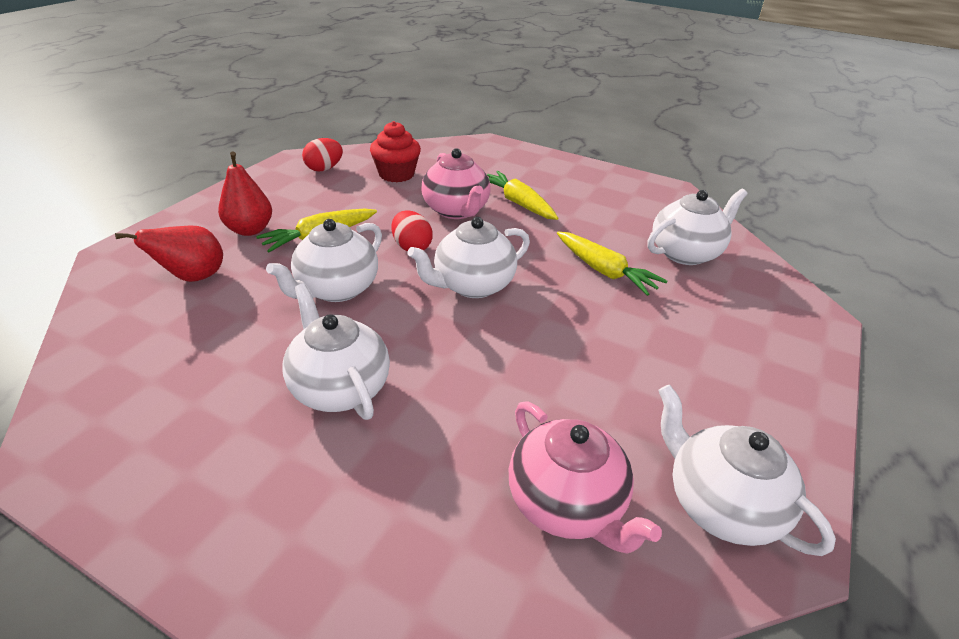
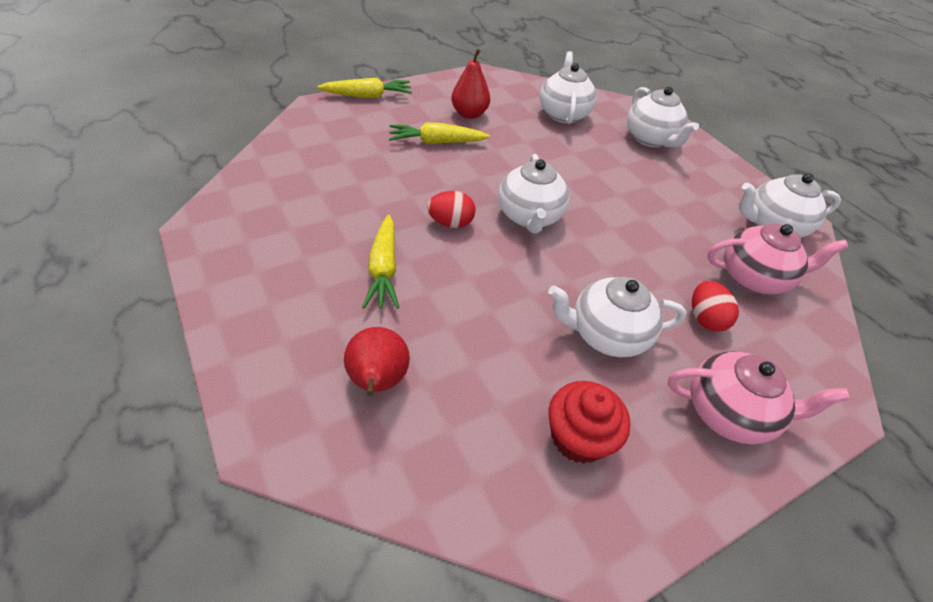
camera: 60 degrees left, 10 degrees up
(250, 230) = (322, 312): red pear -> red pear (469, 114)
(324, 169) = (247, 216): red egg -> red egg (705, 318)
(336, 289) = (478, 289): white teapot -> white teapot (651, 139)
(396, 174) = (315, 178): red cupcake -> red cupcake (578, 437)
(456, 210) = (416, 175): pink teapot -> pink teapot (728, 413)
(604, 271) = (558, 153): yellow carrot -> yellow carrot (368, 96)

